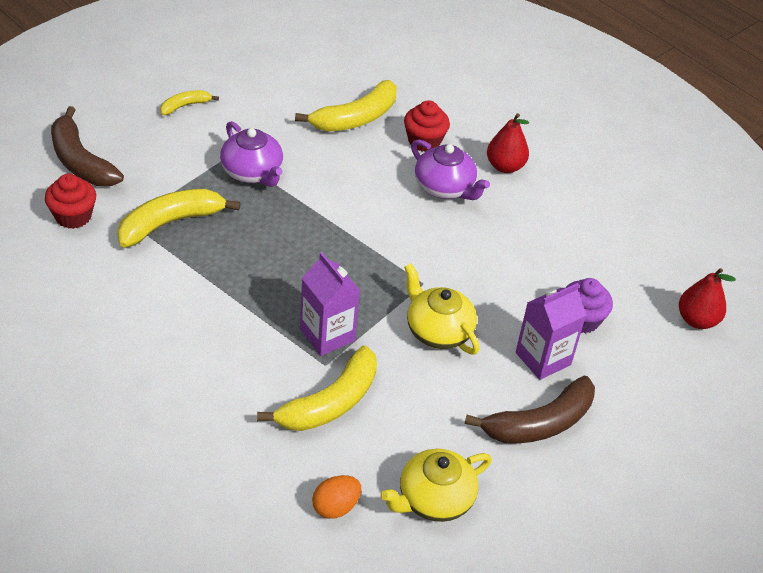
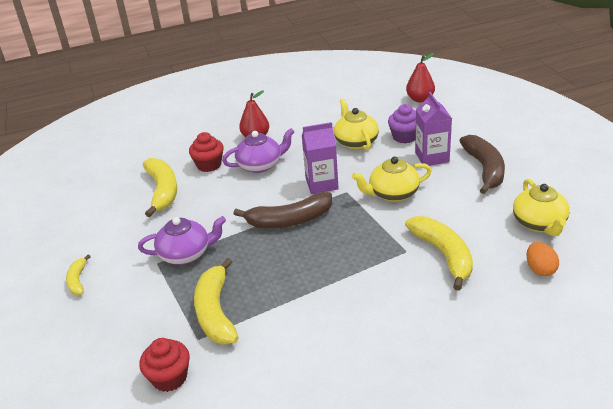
camera: 60 degrees left, 10 degrees down
(81, 161) = (99, 362): brown banana -> brown banana (289, 220)
(327, 335) = (378, 245): purple carton -> purple carton (321, 184)
(543, 269) = (356, 141): none -> yellow teapot

